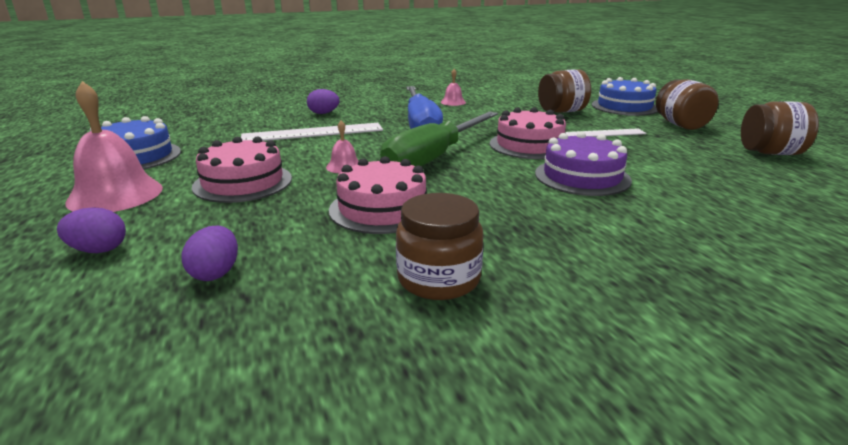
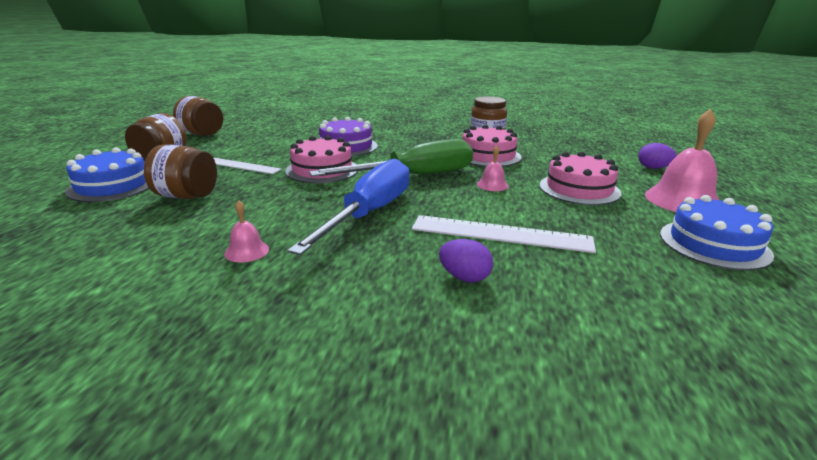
camera: 150 degrees left, 0 degrees up
(215, 273) = (583, 149): purple egg -> none

